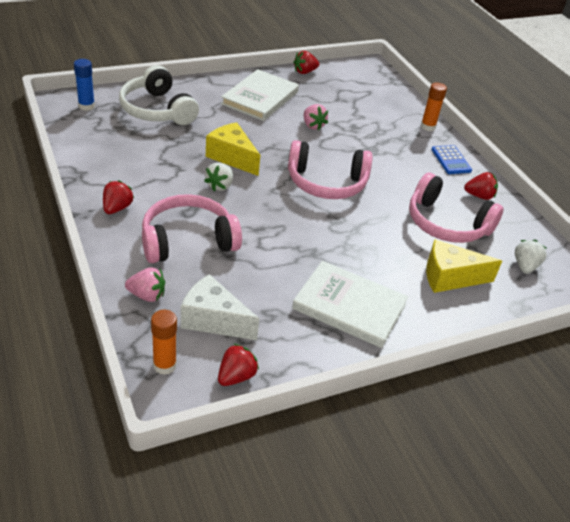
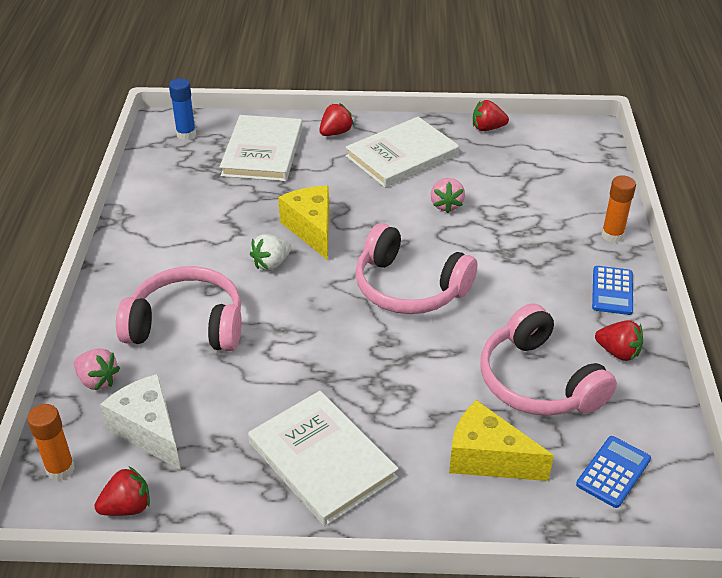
camera: 30 degrees right, 0 degrees up
(117, 208) = (136, 267): red strawberry -> red strawberry (335, 133)
(157, 110) = (263, 152): white headphones -> white book
(525, 266) = (613, 472): white strawberry -> blue calculator

